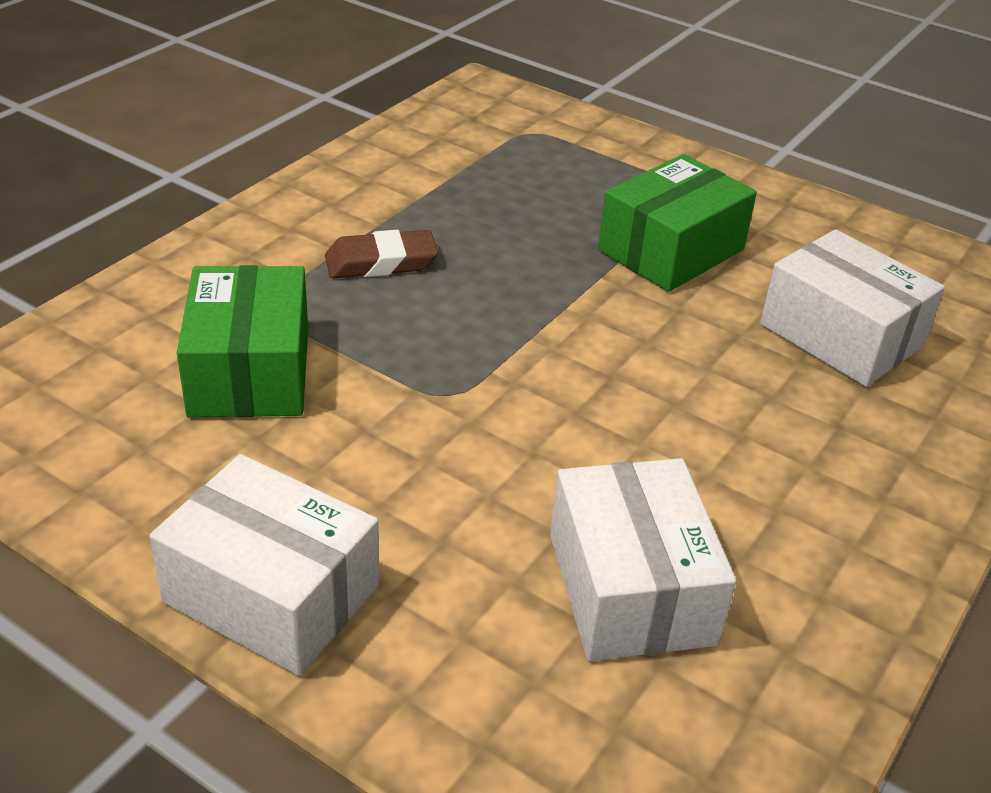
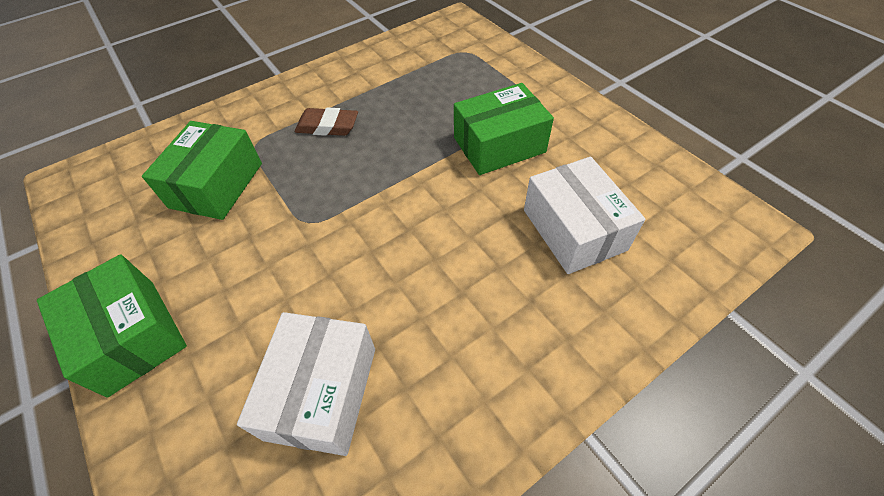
camera: 25 degrees right, 15 degrees up
(272, 593) = (132, 335): white box -> green box

